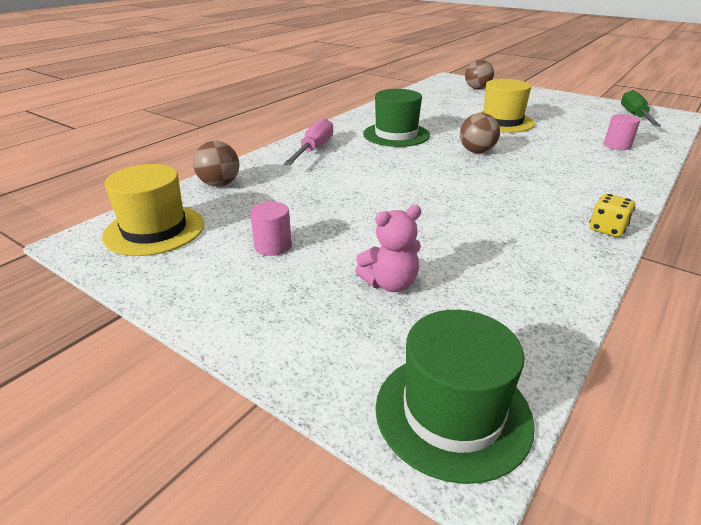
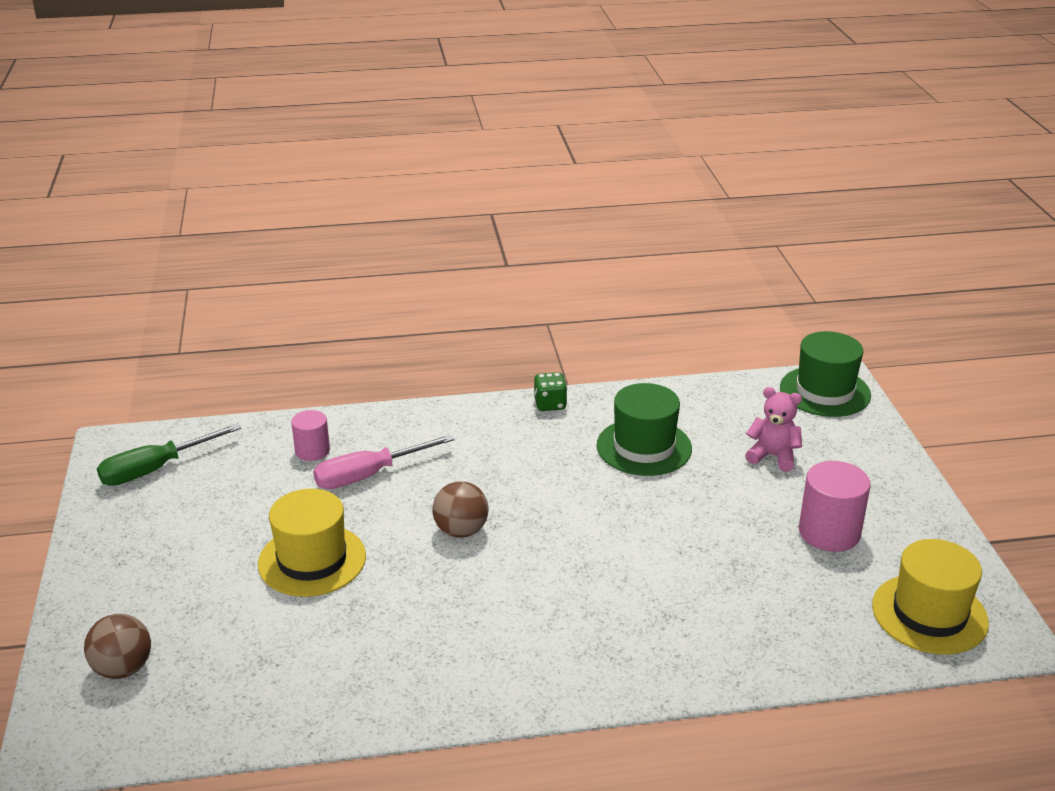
camera: 135 degrees left, 0 degrees up
(219, 184) = (817, 652): brown ball -> none
(273, 246) = (829, 532): pink cylinder -> pink cylinder, size x1.62
(314, 149) = (634, 656): pink screwdriver -> pink screwdriver (369, 475)
(396, 134) = (486, 621): green hat -> green hat (644, 447)
(607, 229) = (550, 404): yellow dice -> green dice

